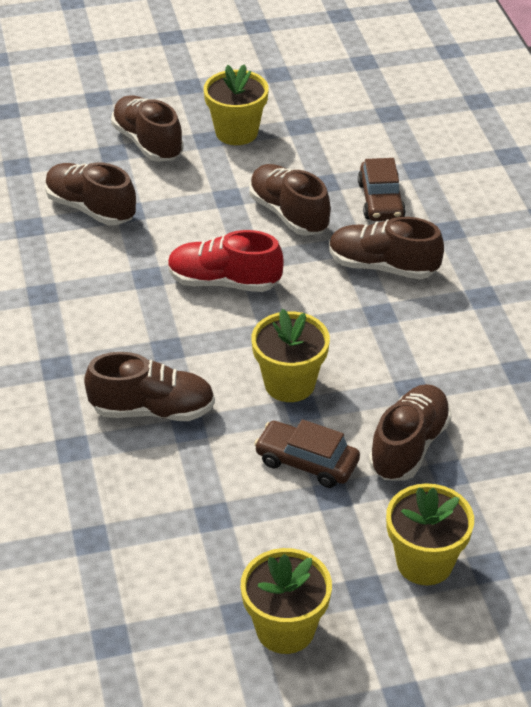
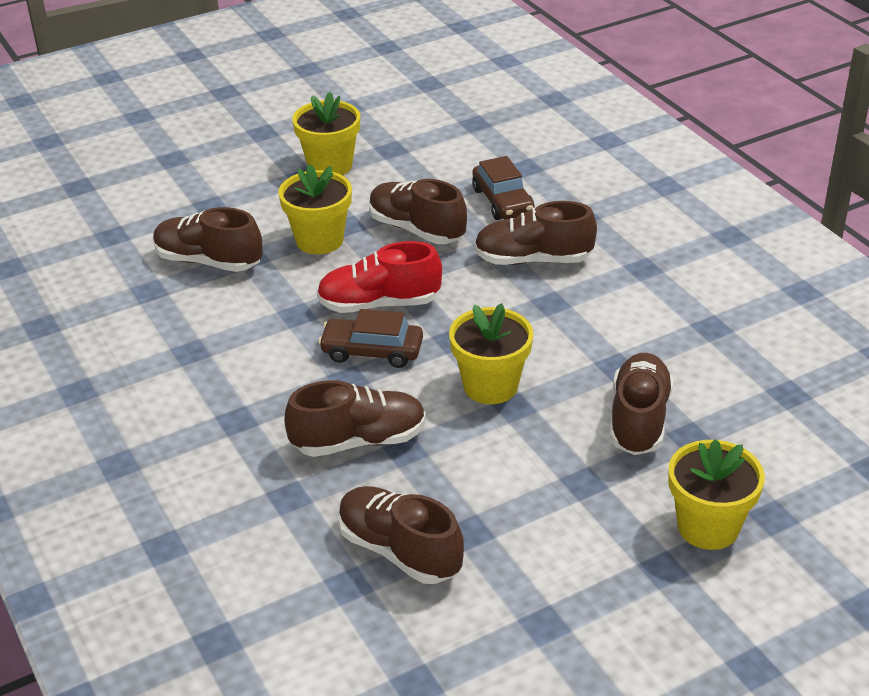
camera: 15 degrees left, 5 degrees down
(148, 143) = (242, 190): brown shoe -> brown shoe (399, 551)
(285, 629) = (598, 627): yellow flower pot -> yellow flower pot (319, 240)
(306, 462) = (543, 457): brown car -> brown car (372, 351)

